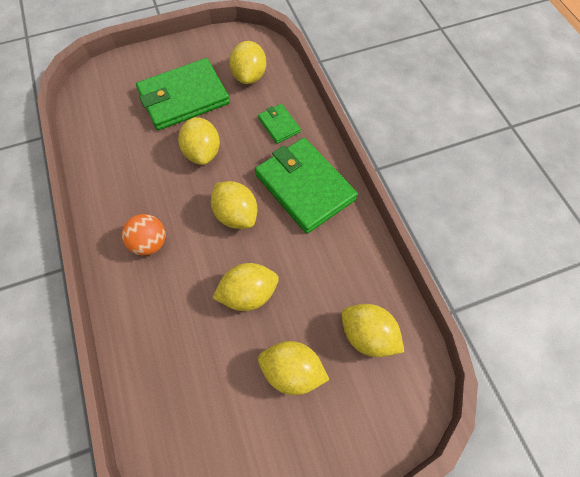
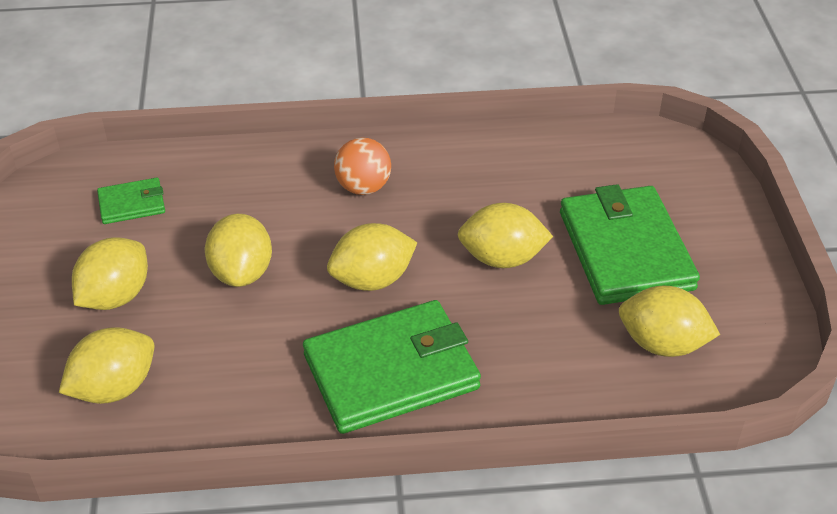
camera: 105 degrees right, 20 degrees down
(279, 125) = (533, 364): green wallet -> green wallet (132, 204)

